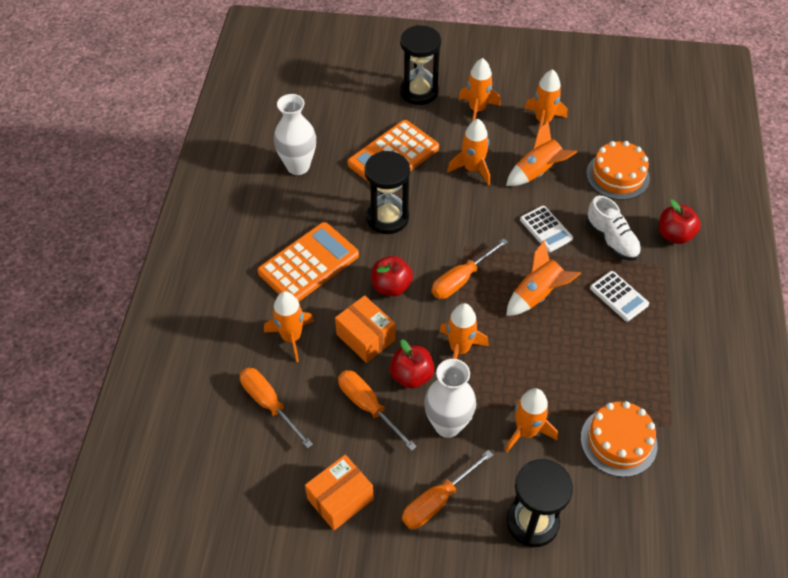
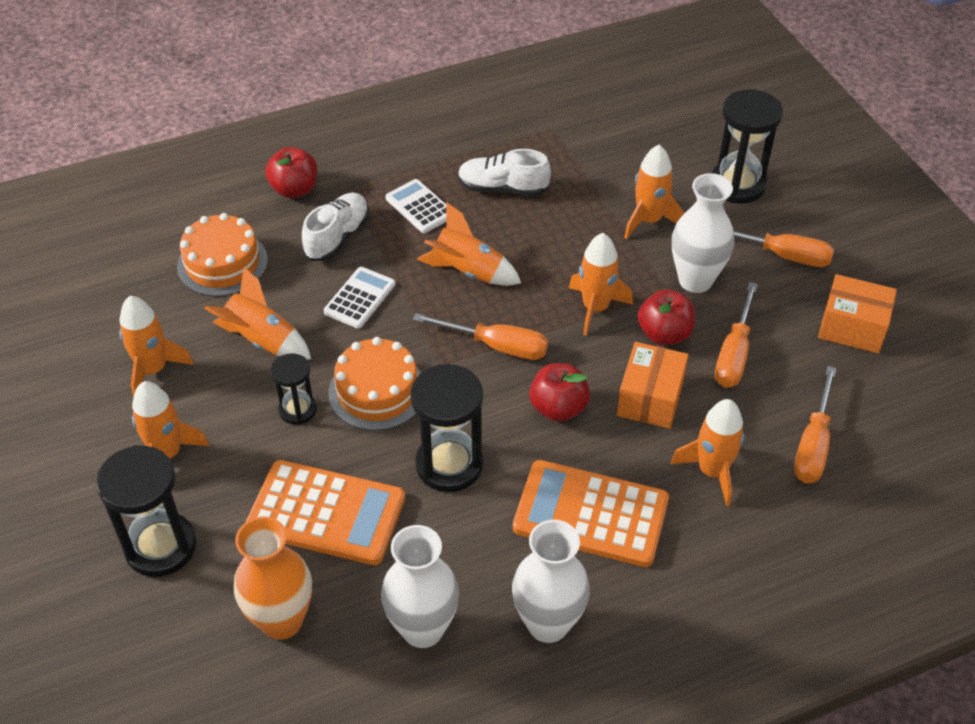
camera: 120 degrees left, 5 degrees down
(261, 214) = (548, 624): none -> white vase
(343, 119) = (282, 621): none -> orange vase
(472, 169) = (297, 410): orange rocket -> black hourglass
(613, 355) = (503, 188): none -> white shoe
(618, 441) = (602, 156): orange cake -> orange cake (377, 391)
(619, 296) = (420, 207): white calculator -> white calculator turned 60 degrees counterclockwise

